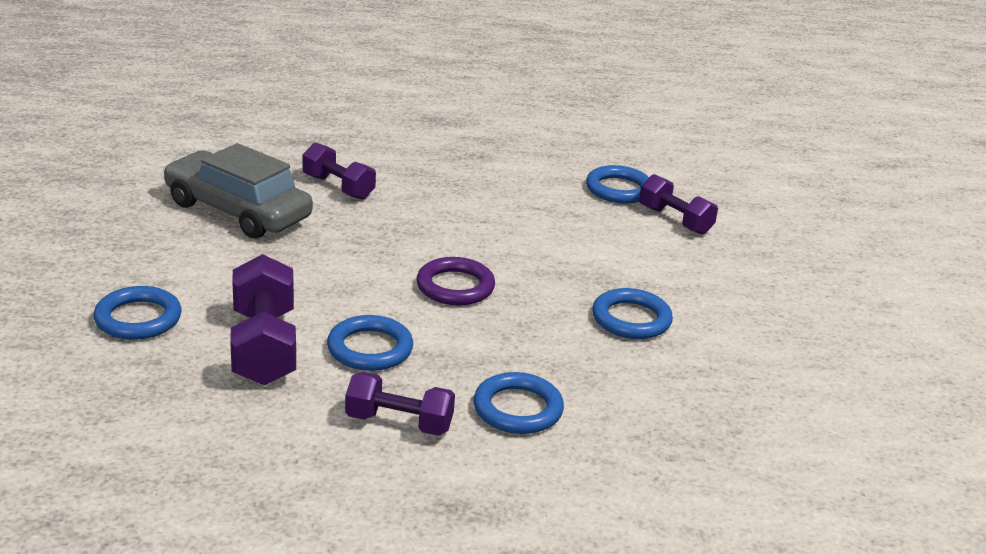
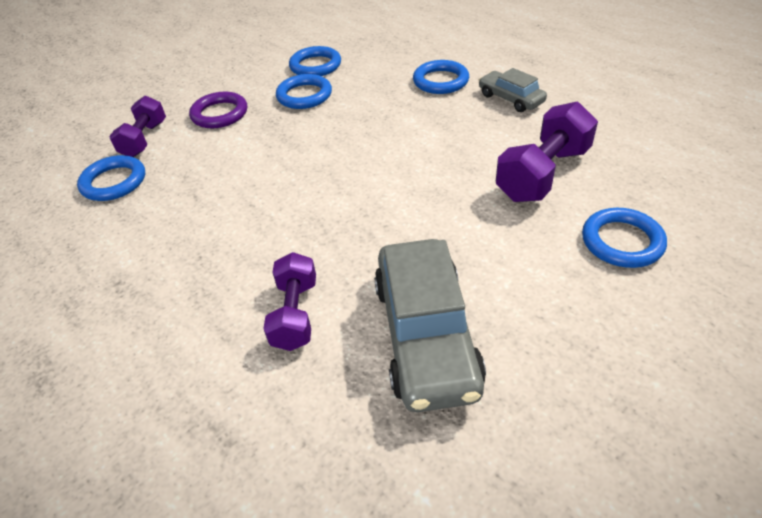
camera: 125 degrees left, 15 degrees up
(370, 349) = (475, 143): blue ring -> blue ring (315, 66)
(399, 423) = (510, 99): purple dumbbell -> grey car
(455, 287) = (362, 159): purple ring -> purple ring (220, 114)

